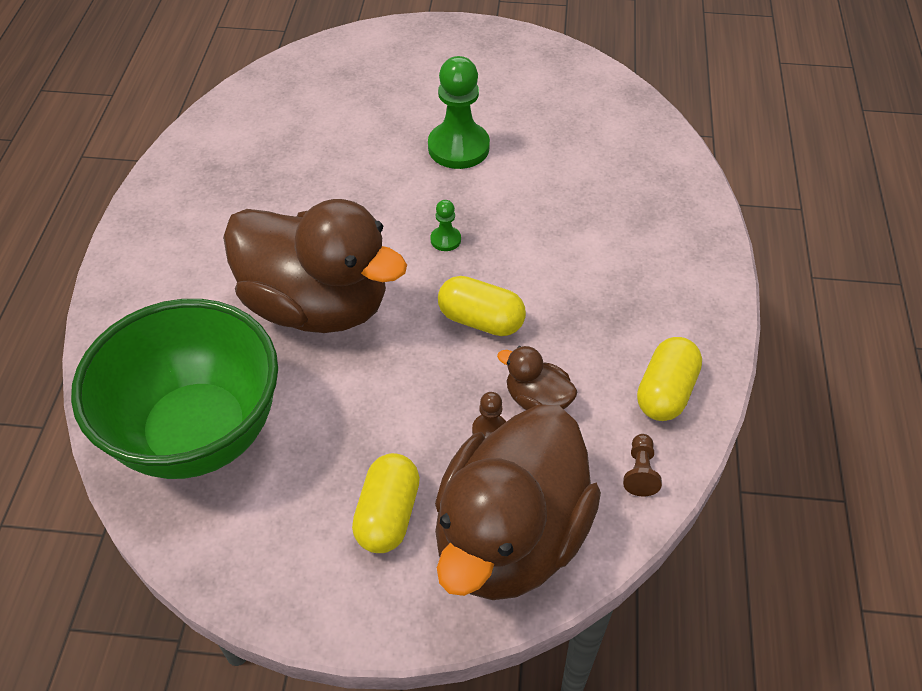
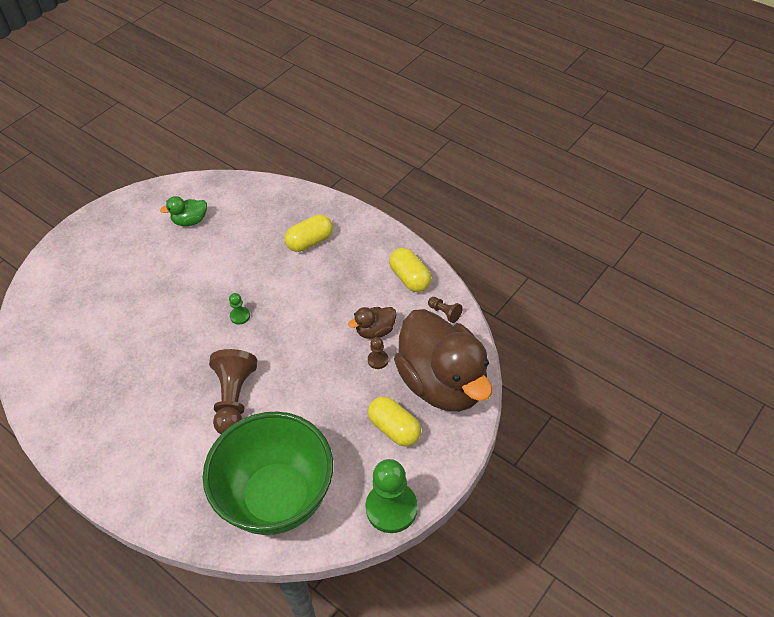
camera: 55 degrees left, 0 degrees up
(317, 305) = (234, 399): brown duck -> brown pawn
(458, 147) = (177, 275): green pawn -> green pawn (391, 508)
(481, 320) = (308, 328): yellow capsule -> yellow capsule (310, 242)
(550, 111) = (190, 221): none -> green duck

